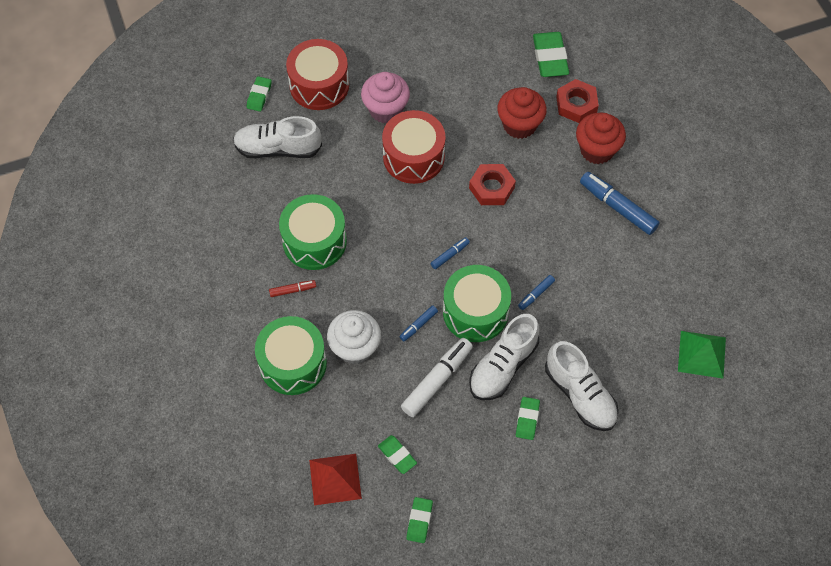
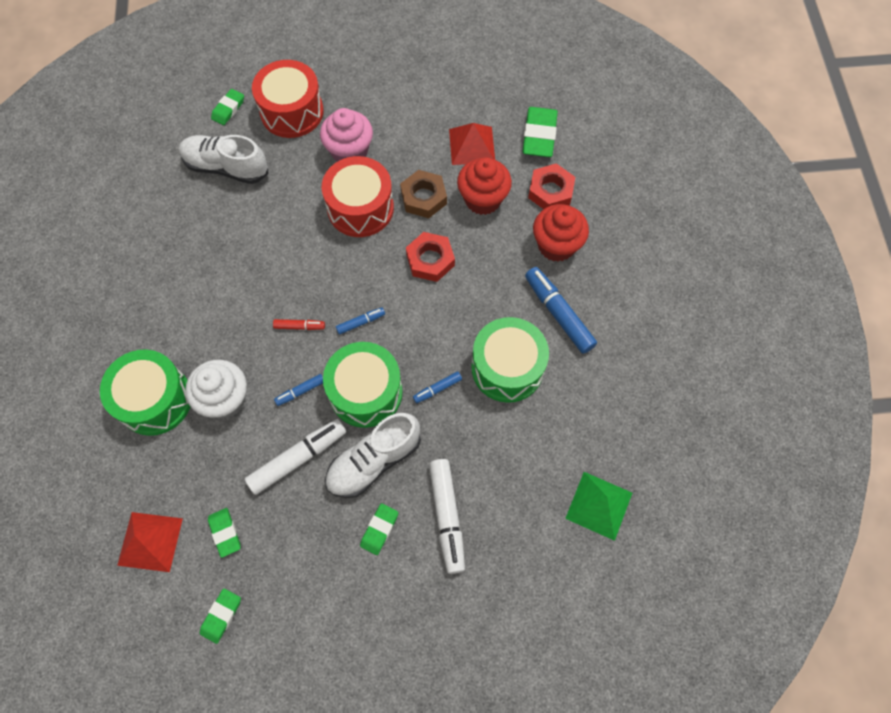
camera: 15 degrees right, 5 degrees up
(292, 290) = (185, 320): red marker -> red marker (299, 326)
(314, 241) = (226, 273): green drum -> green drum (507, 368)
(466, 135) = (423, 197): none -> brown nut
(493, 79) = (472, 145): none -> red pyramid
(580, 394) = (447, 516): white shoe -> white marker

